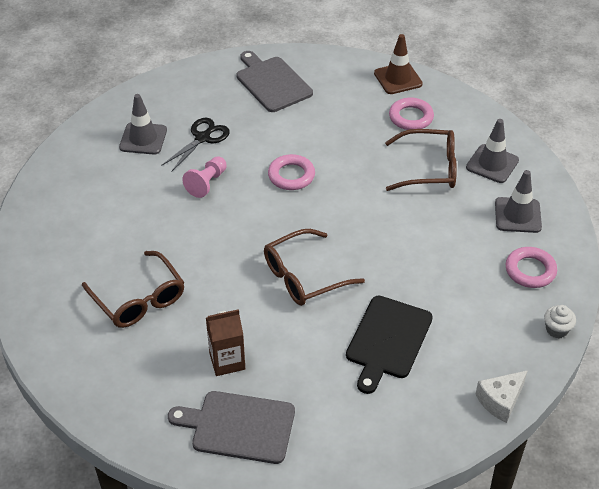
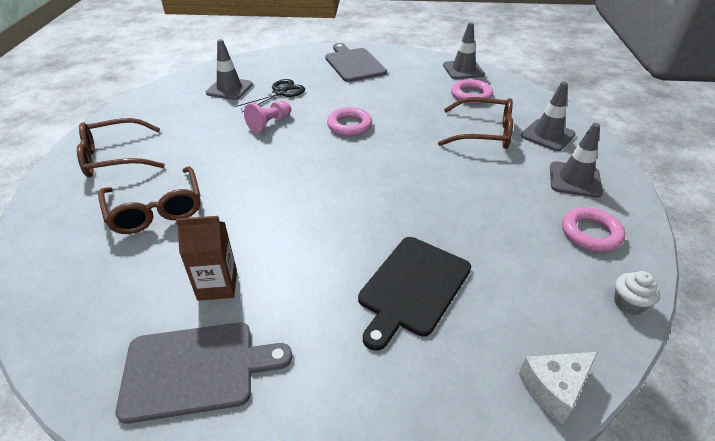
camera: 10 degrees right, 5 degrees down
(239, 426) = (196, 369): grey cutting board -> grey cutting board turned 150 degrees clockwise
(303, 277) = (334, 209): brown glasses -> brown glasses (114, 157)
(398, 79) = (463, 70): brown traffic cone -> grey traffic cone

